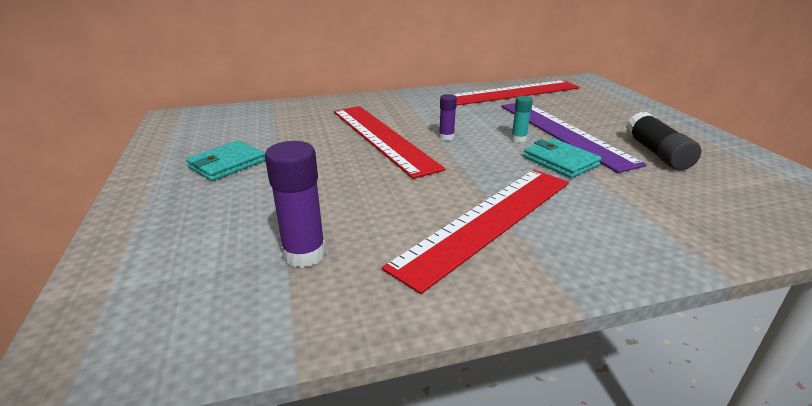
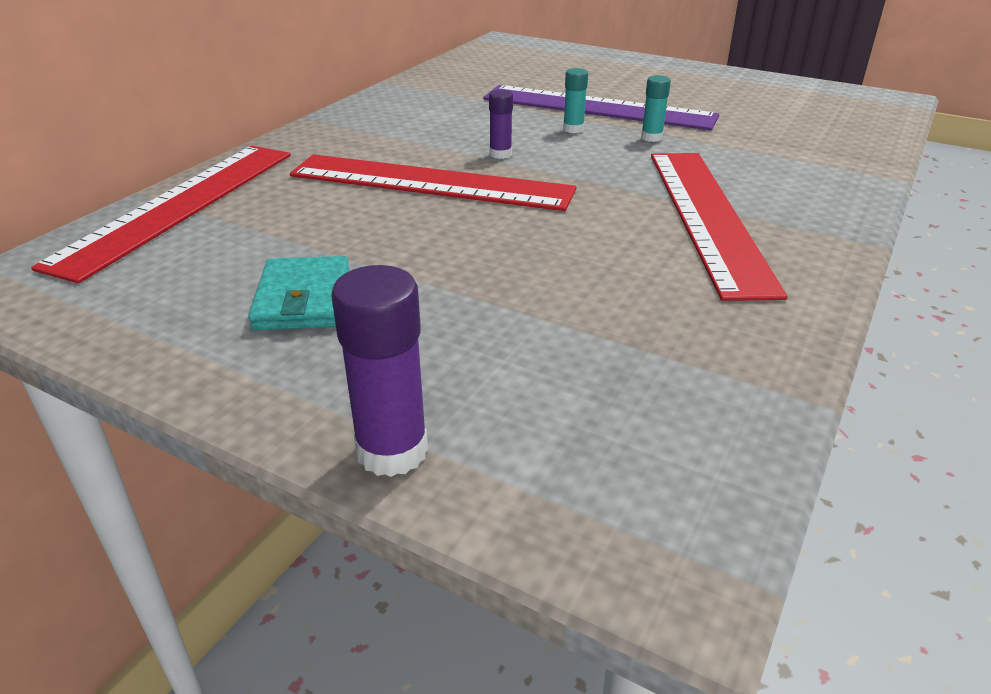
camera: 45 degrees left, 5 degrees up
(304, 254) = (633, 330): purple glue stick -> purple glue stick (392, 451)
(512, 93) = (460, 79): red ruler -> red ruler (179, 206)
(560, 161) = (651, 137): turquoise wallet -> turquoise glue stick
(656, 153) = (704, 101): black glue stick -> none

